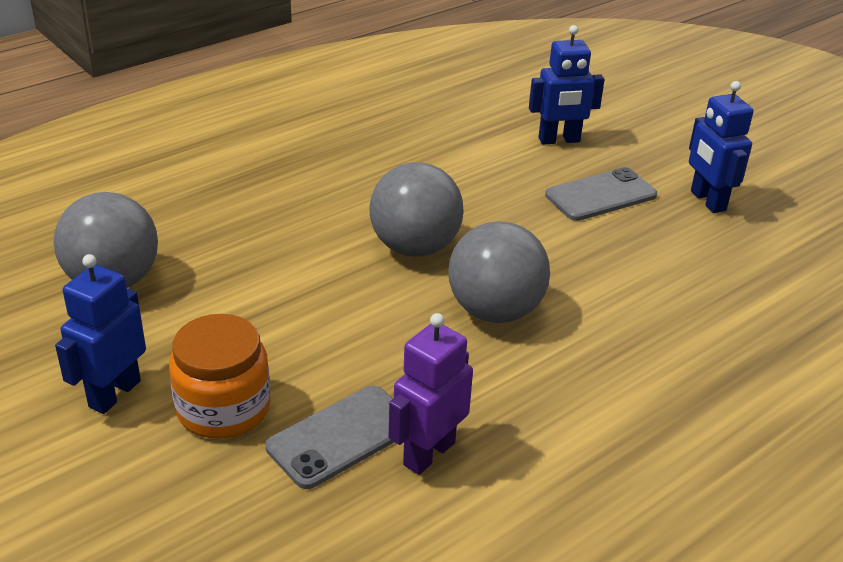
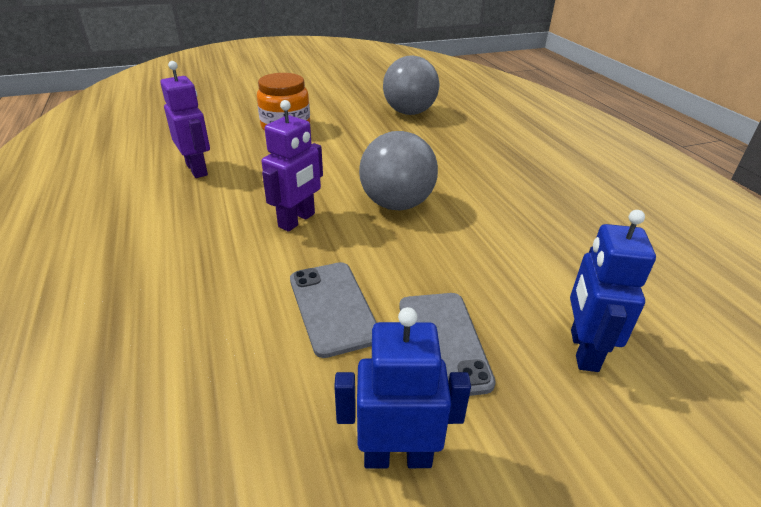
camera: 110 degrees right, 0 degrees up
(114, 394) = (318, 107): blue robot -> none
(341, 436) = (236, 150): grey phone -> grey phone (333, 307)
(495, 311) = (297, 220): grey ball -> purple robot

